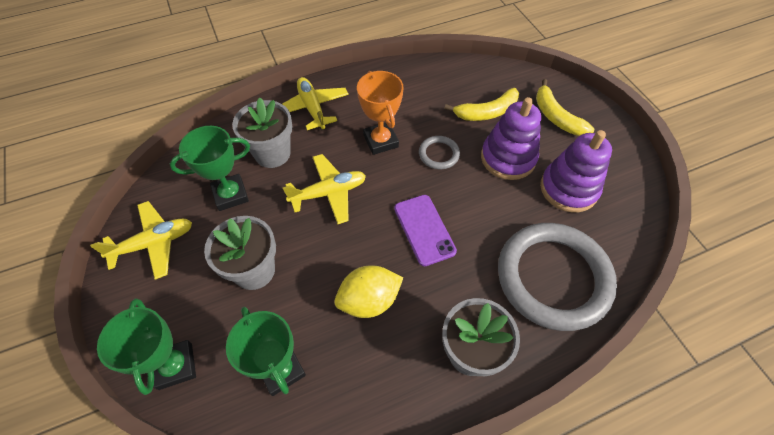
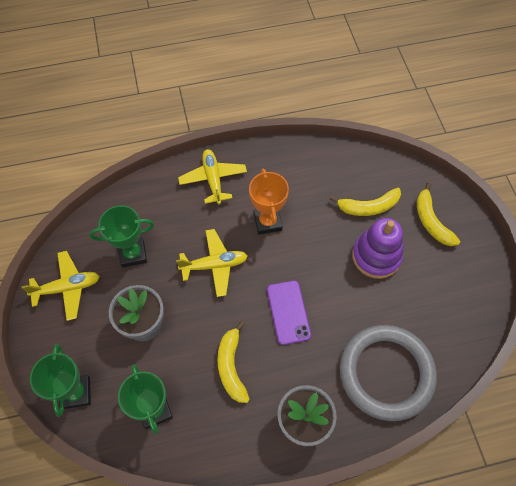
camera: 10 degrees right, 5 degrees up
(272, 153) = (172, 220): grey flower pot -> none
(369, 300) = (231, 366): yellow lemon -> yellow banana
(439, 154) = (316, 243): grey ring -> none
(568, 189) = (422, 295): purple stacking toy -> none

